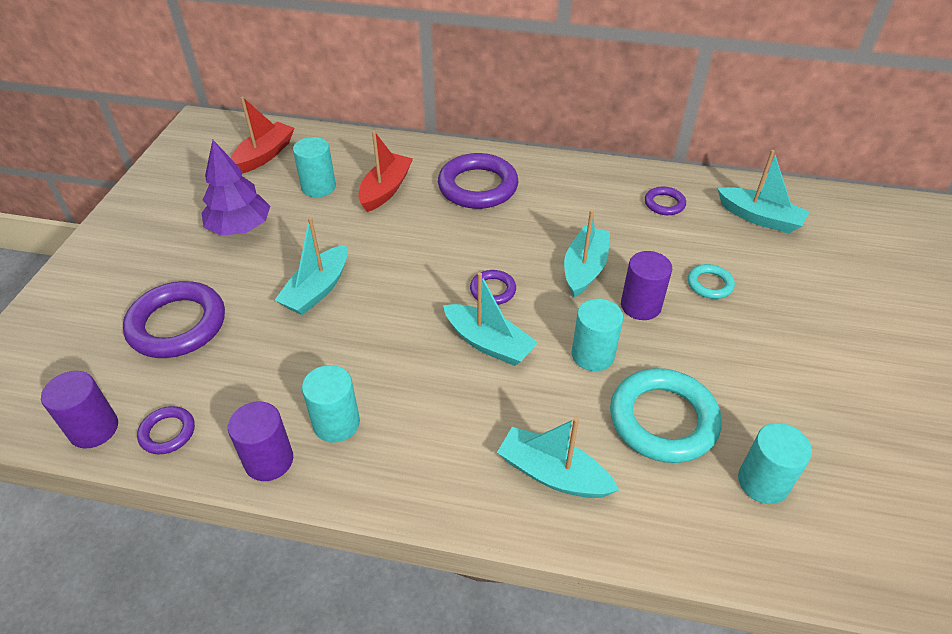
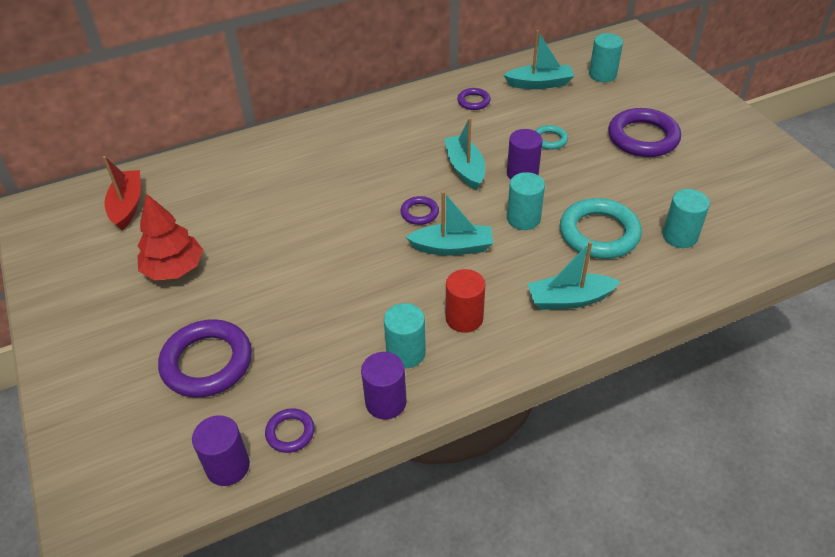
camera: 35 degrees left, 0 degrees up
(240, 228) = (174, 269): purple tree -> red tree
(317, 290) = (292, 279): turquoise boat -> none
(318, 187) = (206, 207): turquoise cylinder -> turquoise cylinder (602, 75)
(385, 190) = (264, 184): red boat -> none
(425, 424) = (464, 318): none -> red cylinder
(478, 186) = (333, 148): purple ring -> purple ring (643, 137)

